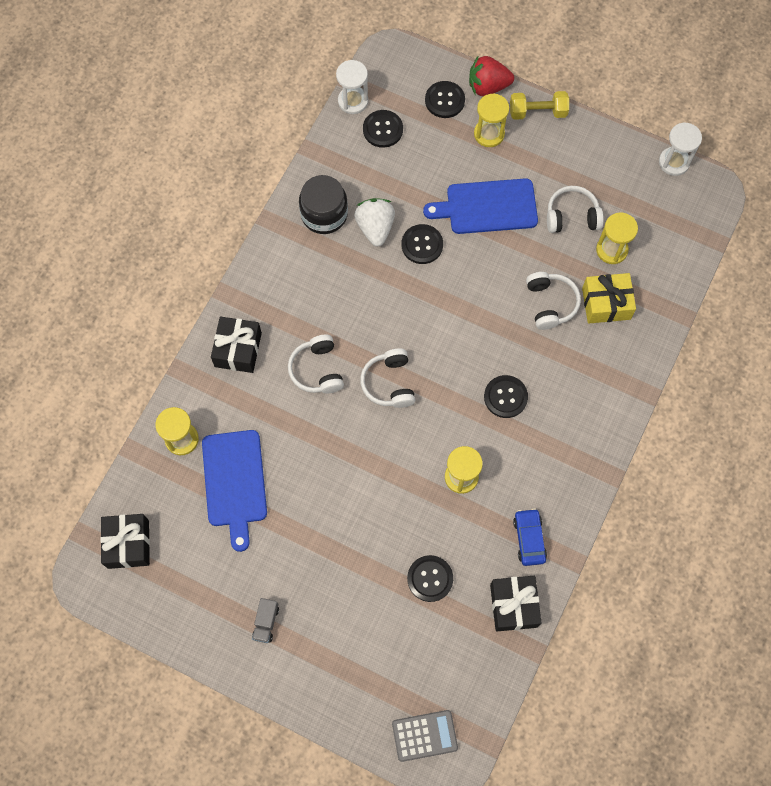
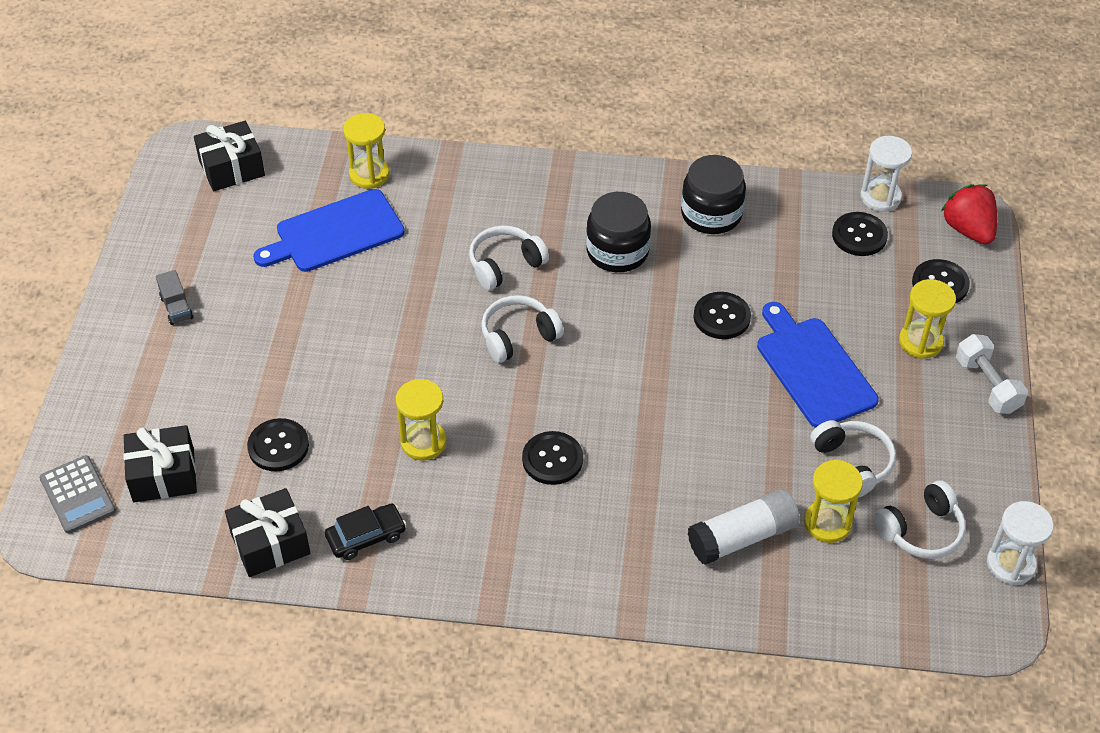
camera: 70 degrees right, 20 degrees down
(238, 349) = (498, 189): black gift -> black gift (163, 475)
(266, 622) = (176, 308): grey truck -> grey truck turned 105 degrees counterclockwise
(335, 289) = (617, 251): none -> black jar
(375, 228) = (720, 266): white strawberry -> none
(488, 86) = (990, 322): red strawberry -> red strawberry (968, 230)
(529, 539) = (366, 537): blue car -> black car
(537, 112) = (987, 385): yellow dumbbell -> white dumbbell
(550, 303) = (709, 473): white headphones -> white headphones (921, 530)
(606, 303) = (742, 537): yellow gift -> white glue stick

